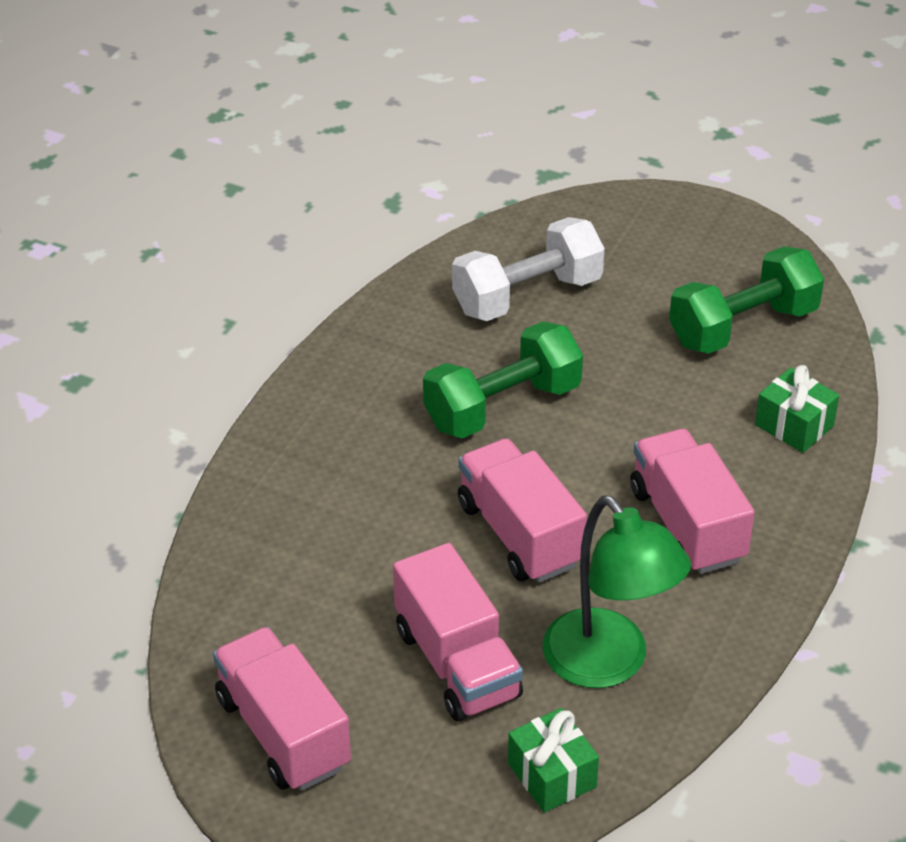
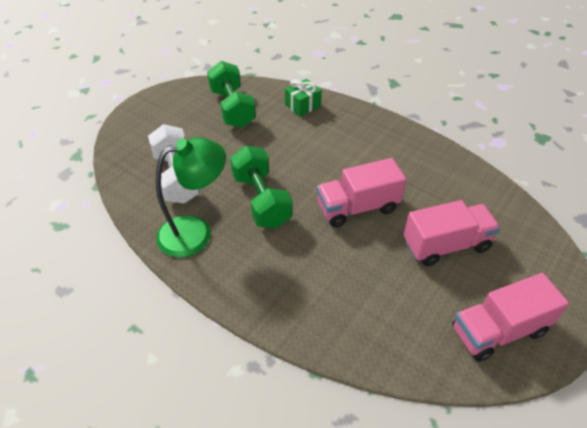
camera: 80 degrees left, 5 degrees up
(552, 775) = (515, 219): green gift -> none
(608, 664) = (446, 189): green lamp -> green lamp (196, 232)
(687, 525) = (359, 148): pink truck -> none

